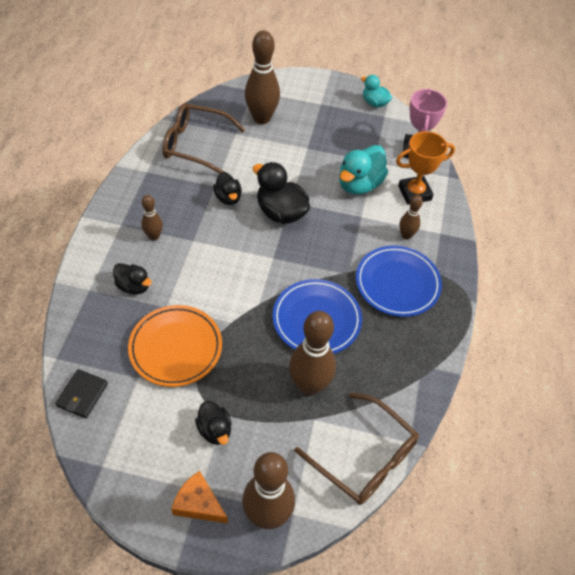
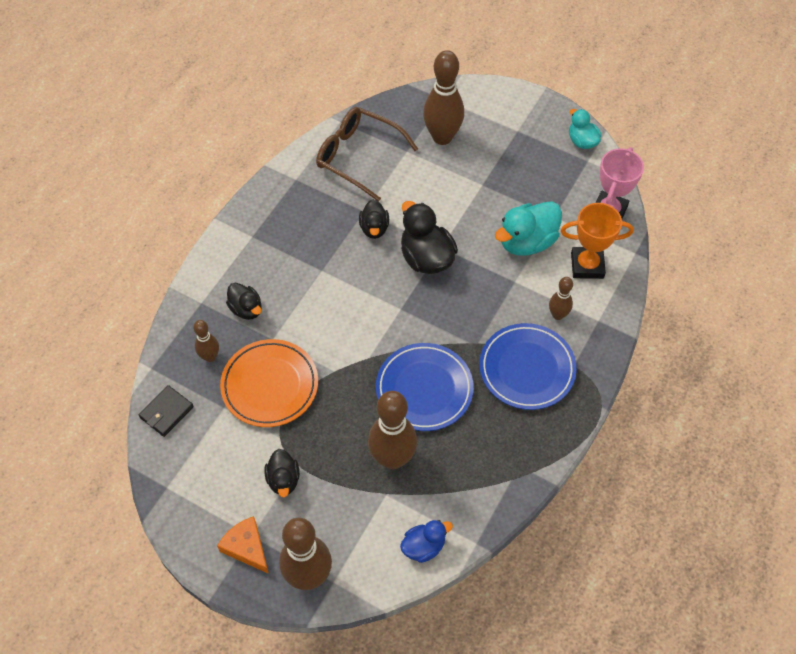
camera: 20 degrees right, 5 degrees up
(154, 236) = (282, 257): brown bowling pin -> brown bowling pin (210, 357)
(364, 458) = (424, 546): brown glasses -> blue duck

